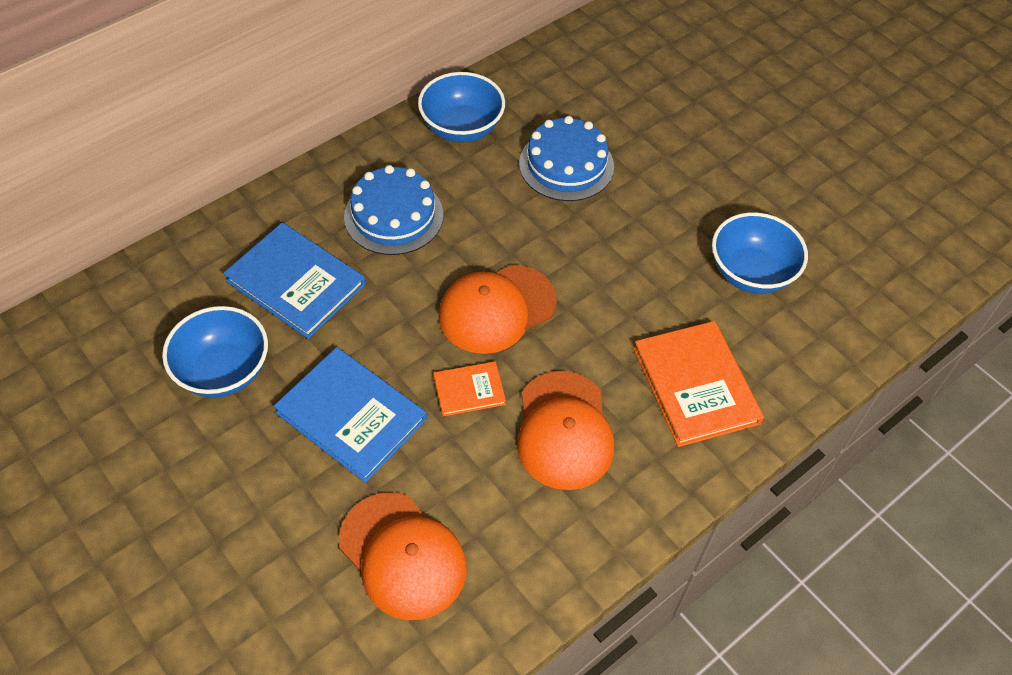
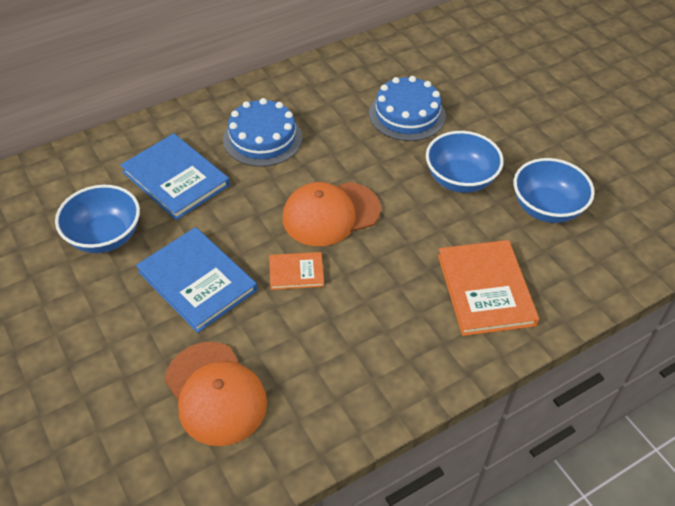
camera: 10 degrees right, 5 degrees down
(461, 128) = (329, 81): blue bowl -> blue bowl (460, 179)
(564, 430) = (368, 312): orange cap -> none

